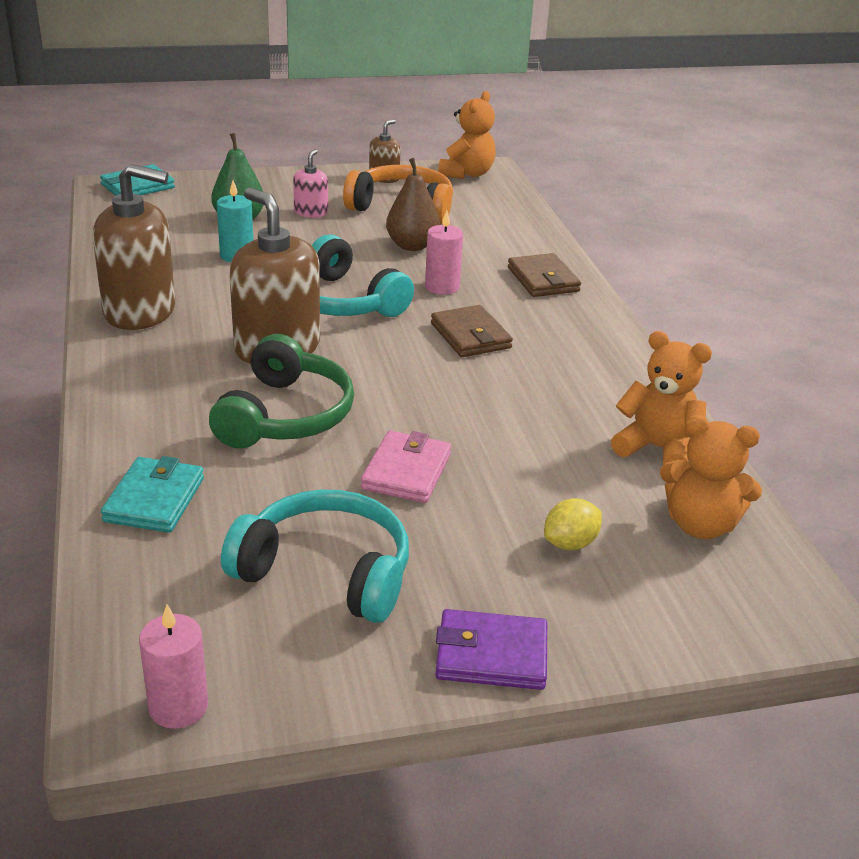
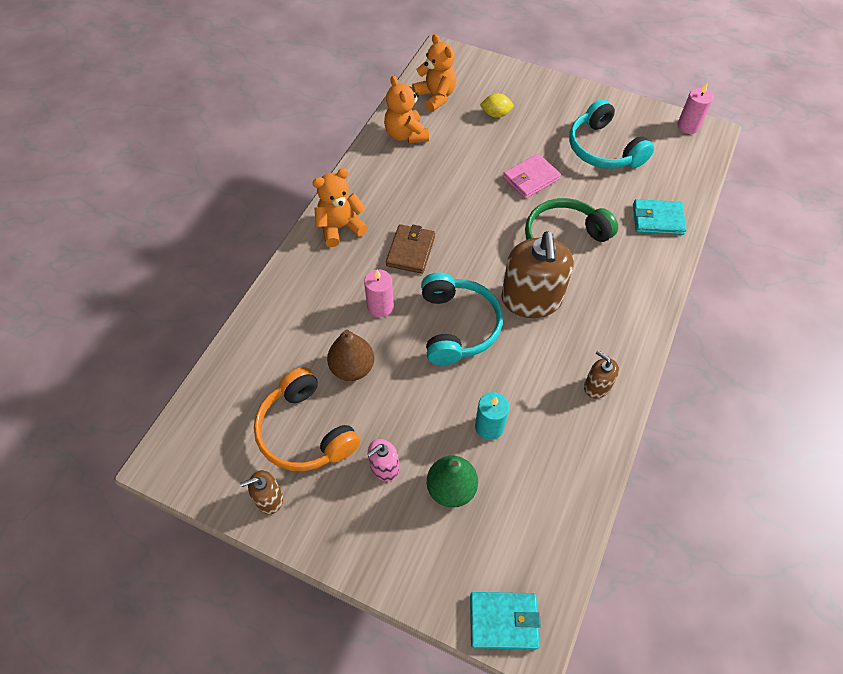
camera: 140 degrees left, 25 degrees up
(140, 311) = (597, 386): brown soap dispenser -> brown soap dispenser, size x0.48
(154, 499) = (657, 219): turquoise wallet -> turquoise wallet turned 45 degrees clockwise
(467, 174) = (192, 462): orange teddy bear -> orange teddy bear (340, 227)
(491, 655) = (567, 92): purple wallet -> none
(543, 280) = (309, 279): brown wallet -> none

